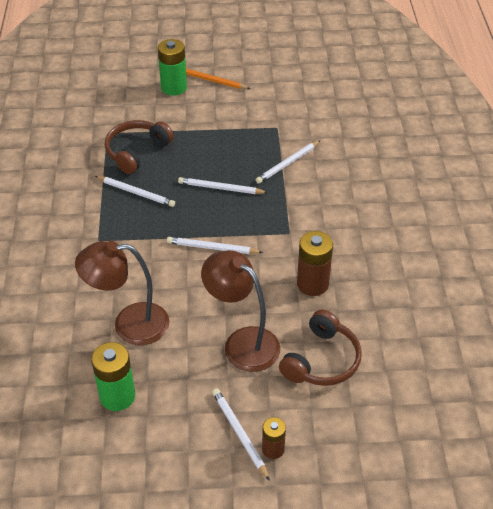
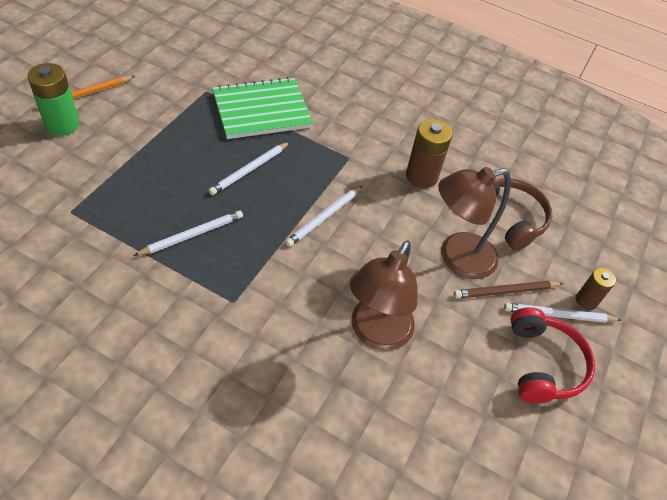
camera: 65 degrees left, 5 degrees up
(117, 396) = (464, 390): green battery -> none
(137, 152) = (129, 203): brown headphones -> none
(179, 439) = (543, 364): none -> red headphones
(235, 387) = (506, 291): none -> brown pencil
(288, 163) = (261, 110): white pencil -> green notebook

